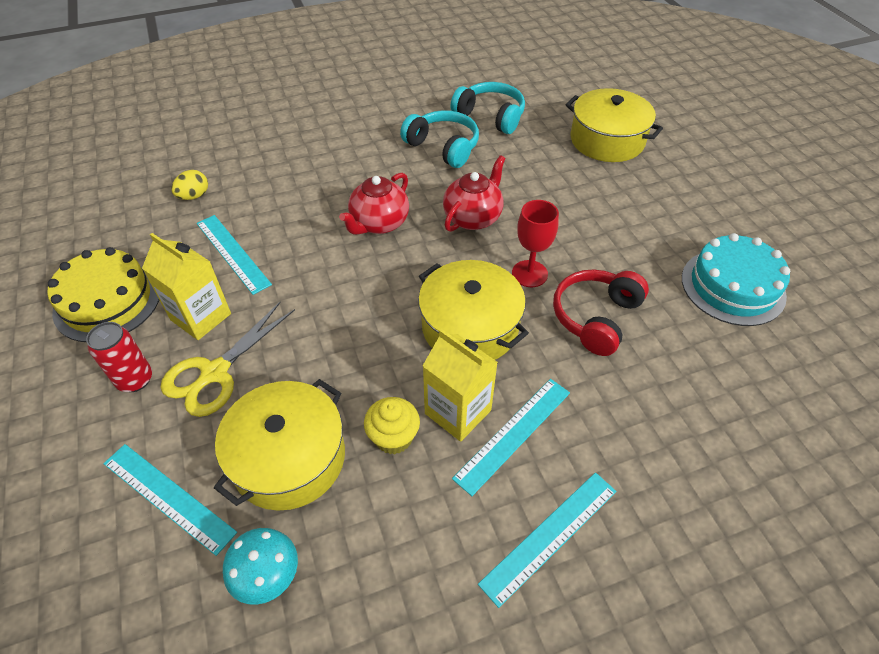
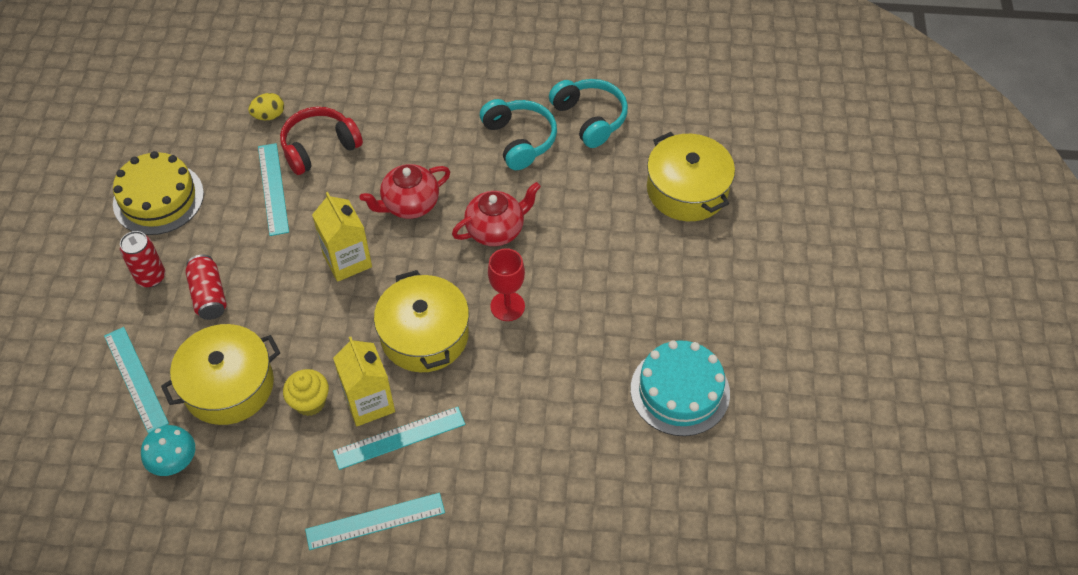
camera: 25 degrees right, 5 degrees up
(201, 317) = (221, 241): yellow carton -> yellow carton (347, 260)
(215, 373) = (209, 295): yellow scissors -> red can
(595, 317) = (534, 369): red headphones -> red headphones (319, 147)

